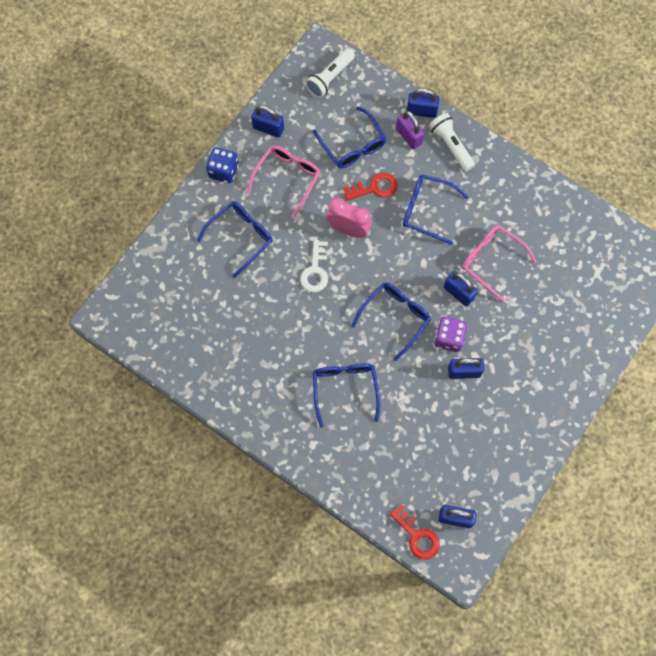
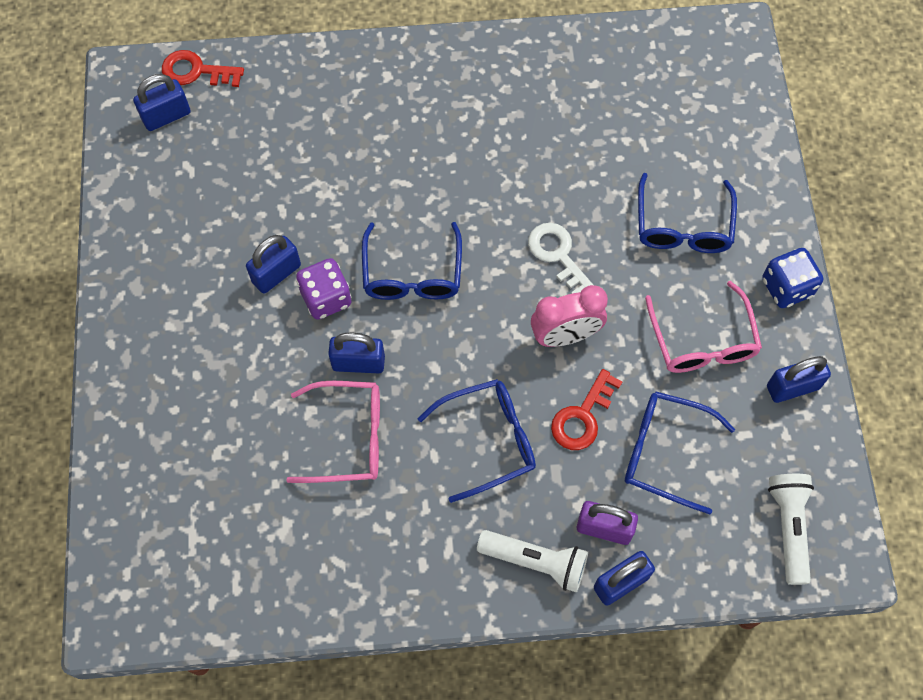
camera: 140 degrees right, 5 degrees down
(345, 389) = (401, 153): blue glasses -> none

